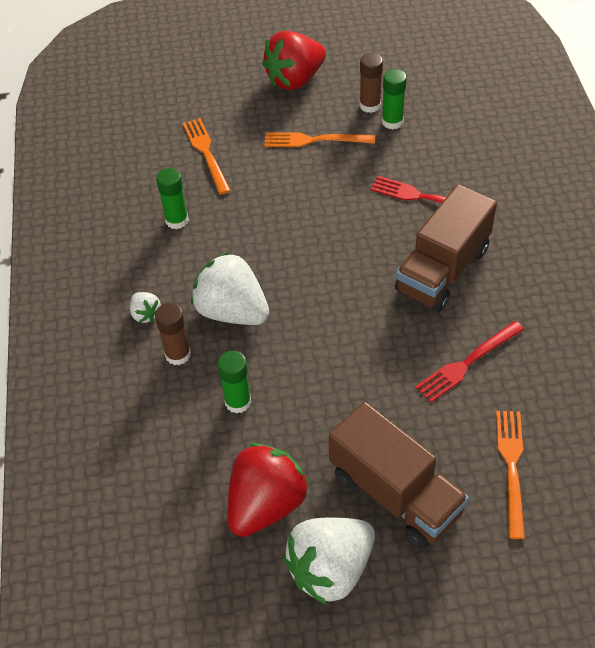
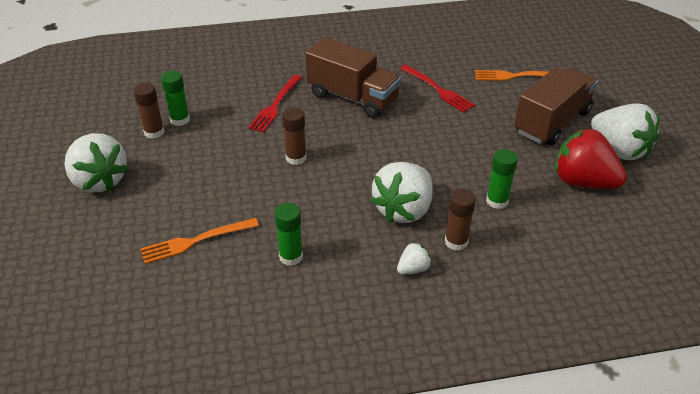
camera: 95 degrees left, 10 degrees down
(295, 79) = (99, 181): red strawberry -> white strawberry
(313, 140) = (193, 166): orange fork -> none
(324, 219) = (296, 158): none -> brown glue stick

